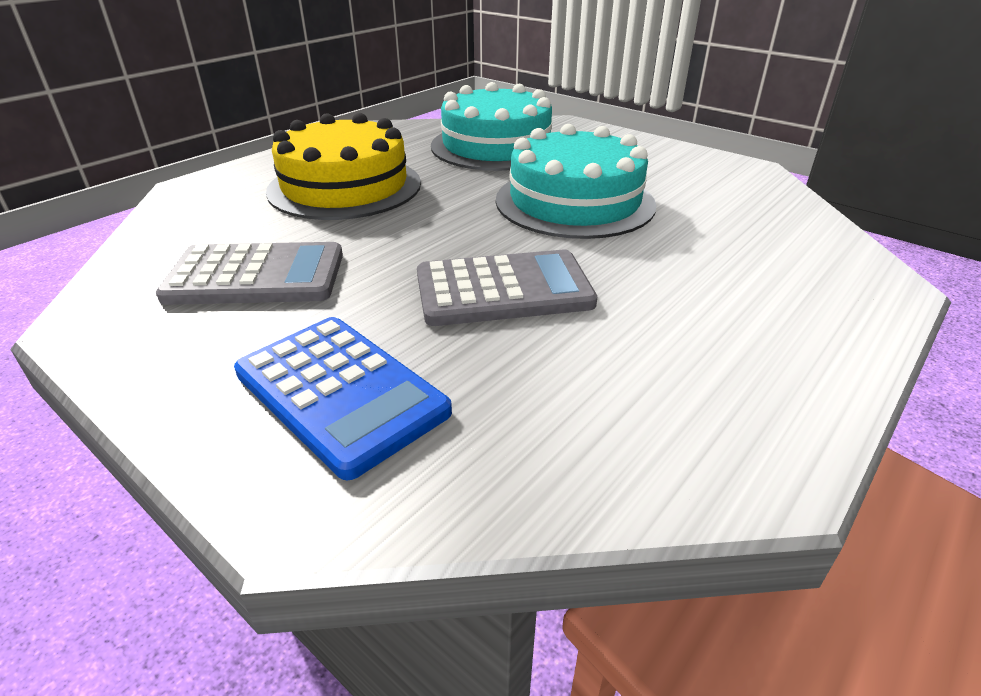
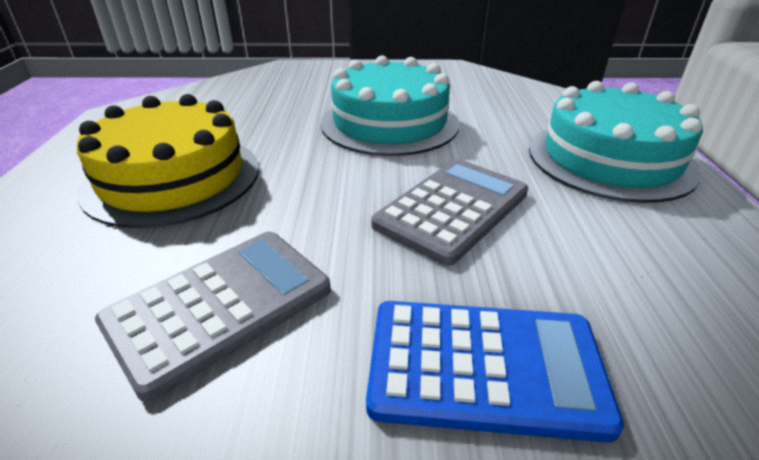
camera: 40 degrees left, 0 degrees up
(496, 146) = (260, 98): turquoise cake -> turquoise cake (610, 159)

